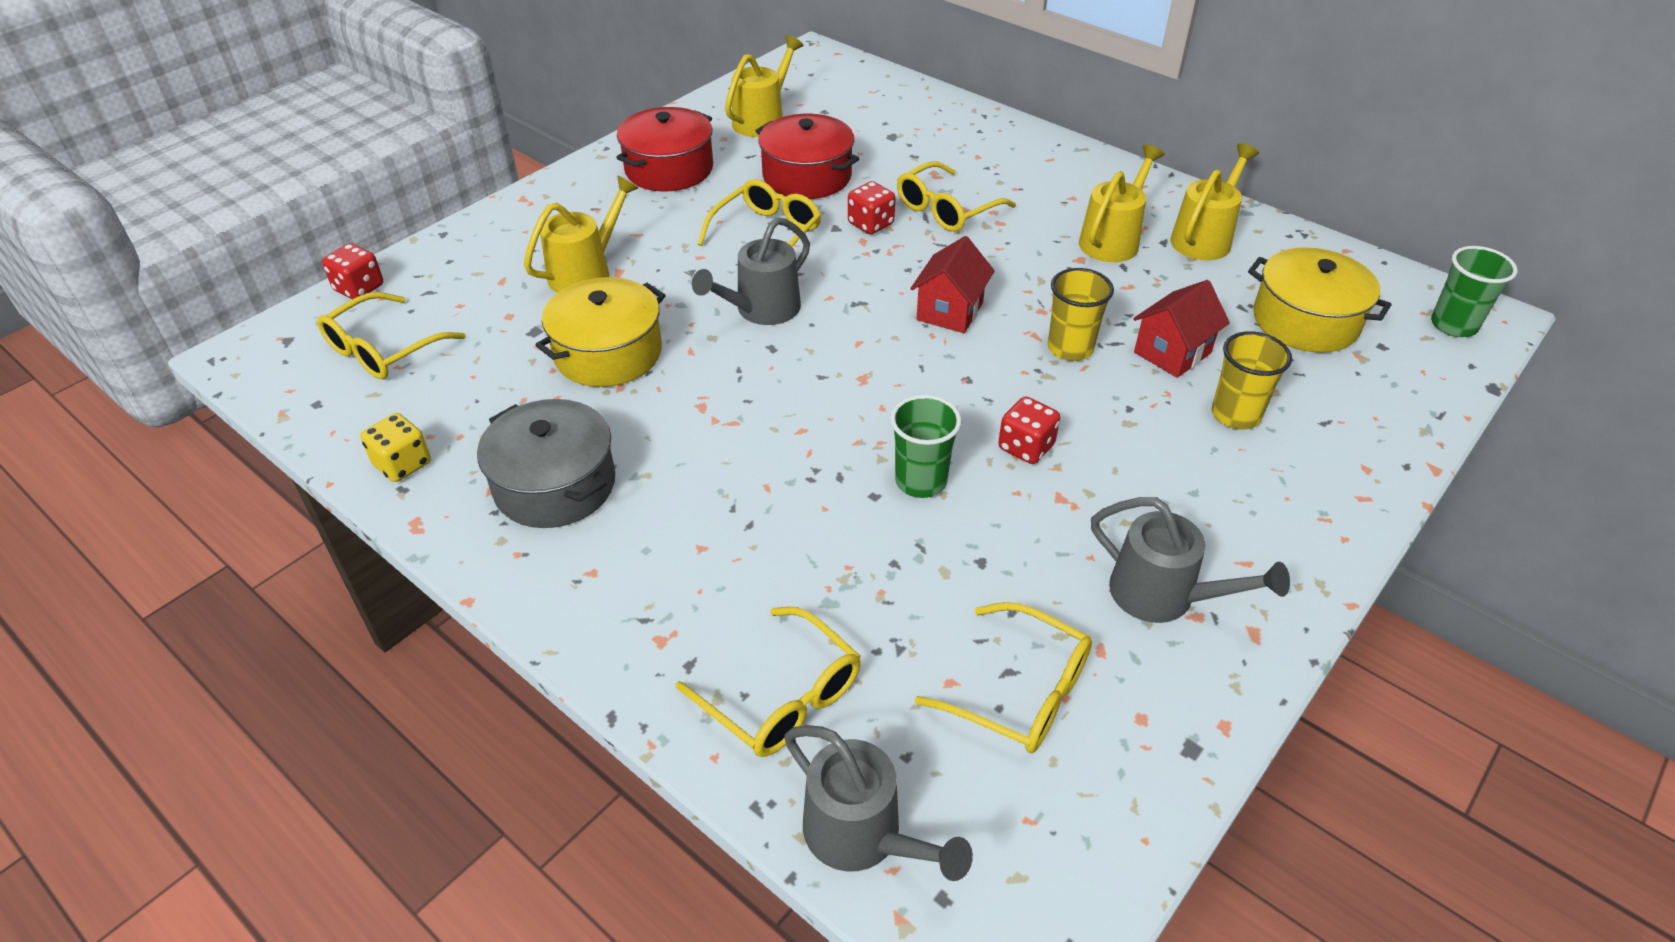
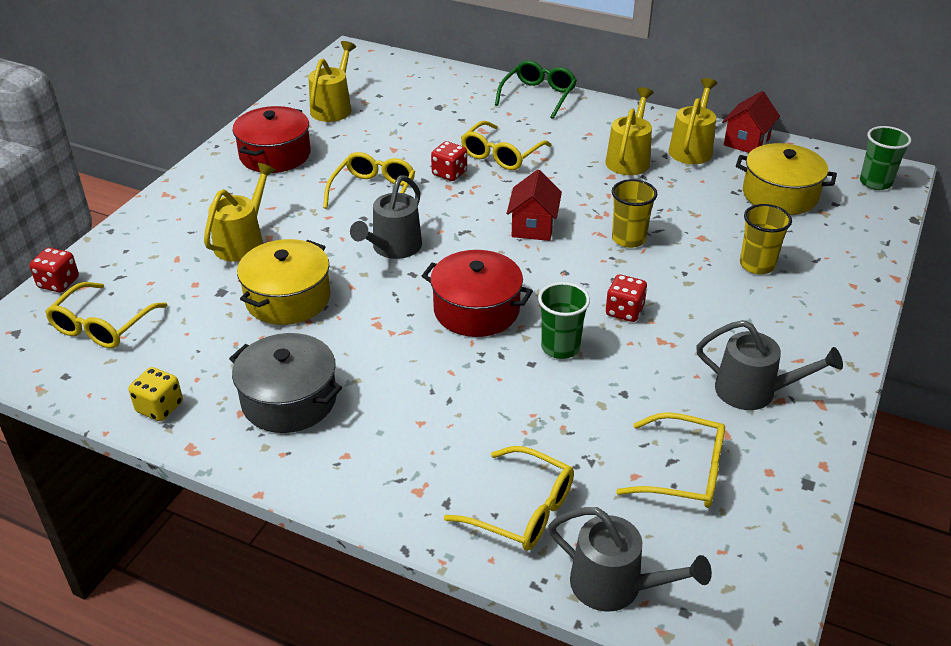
camera: 15 degrees left, 5 degrees down
(807, 176) = (386, 145): red pot -> red pot (476, 310)
(1025, 139) = (538, 96): none -> green glasses
(1172, 353) = (699, 230): red house -> red house (746, 142)

